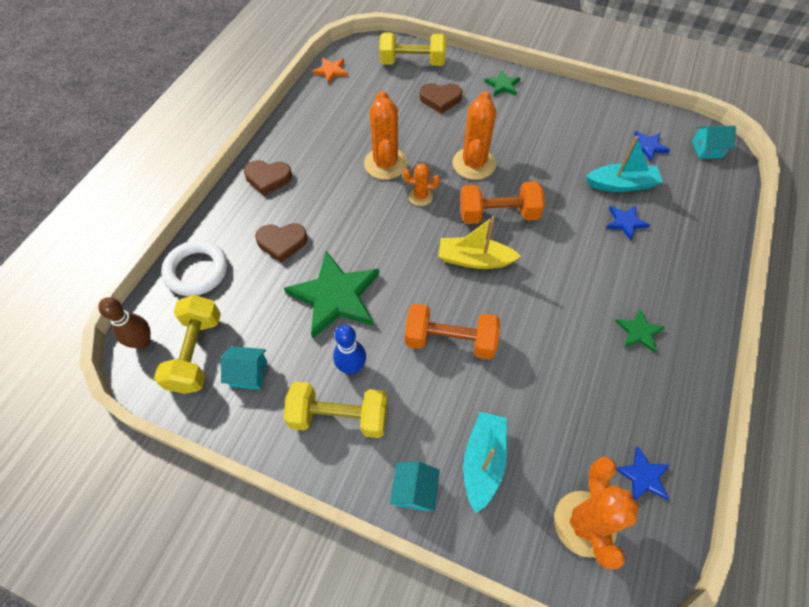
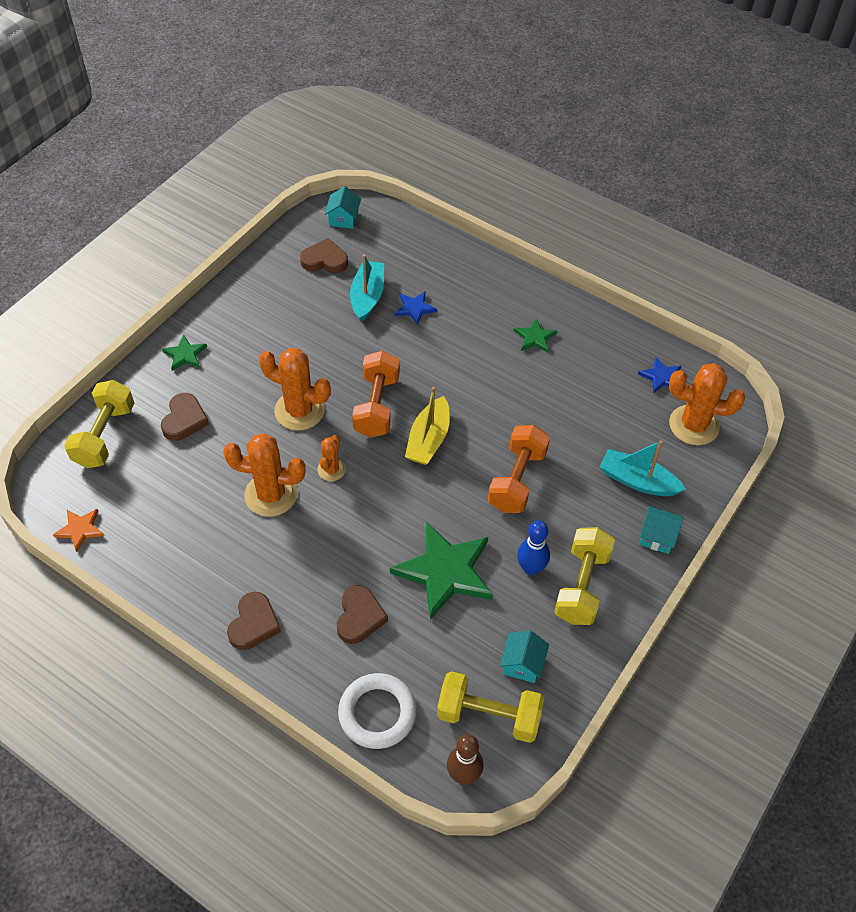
camera: 80 degrees left, 5 degrees down
(648, 146) = (325, 260): blue star -> brown heart

